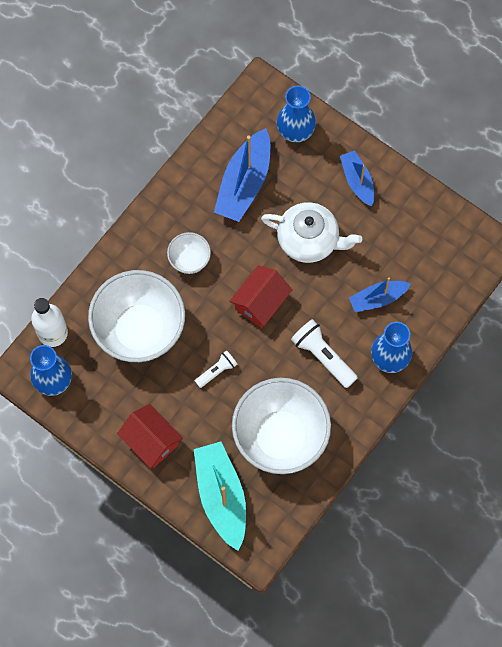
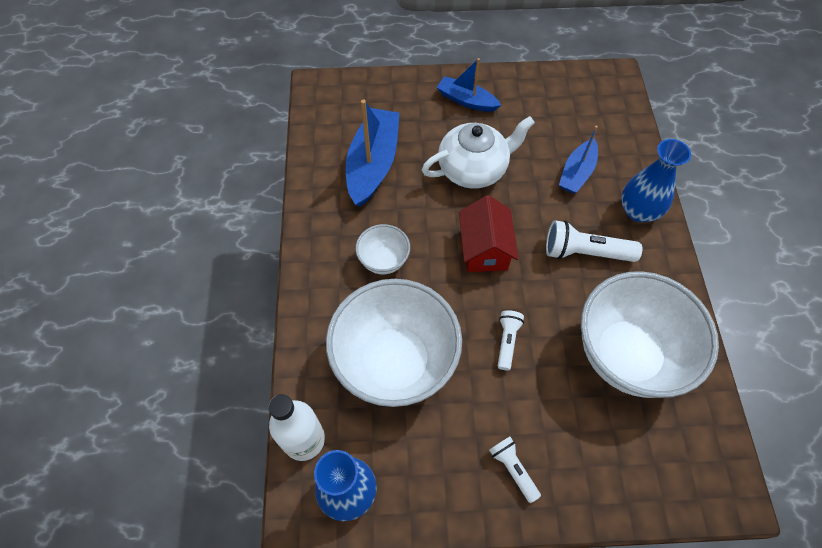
camera: 40 degrees left, 10 degrees down
(151, 441) = (513, 469): red house -> white flashlight
(221, 496) = (637, 465): turquoise boat -> none
(244, 183) = (373, 164): blue boat -> blue boat turned 150 degrees counterclockwise
(295, 131) = (378, 98): blue vase -> none

